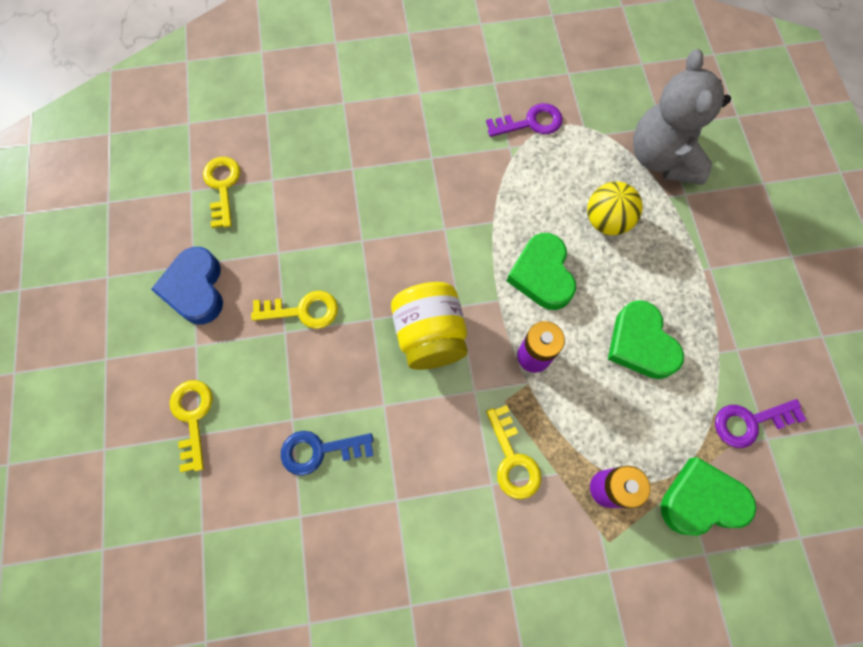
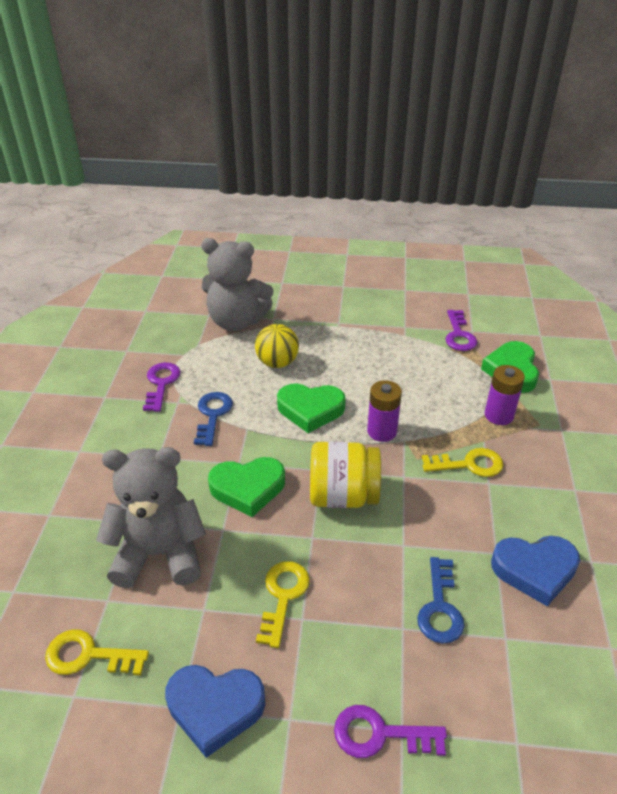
camera: 75 degrees left, 30 degrees down
(192, 417) = (380, 734): yellow key -> purple key
(323, 199) = (159, 554): none -> grey teddy bear
(384, 542) = (534, 570): none -> blue heart
(501, 184) = (212, 415): none -> blue key
(640, 344) = (387, 370): green heart -> green heart (248, 488)

